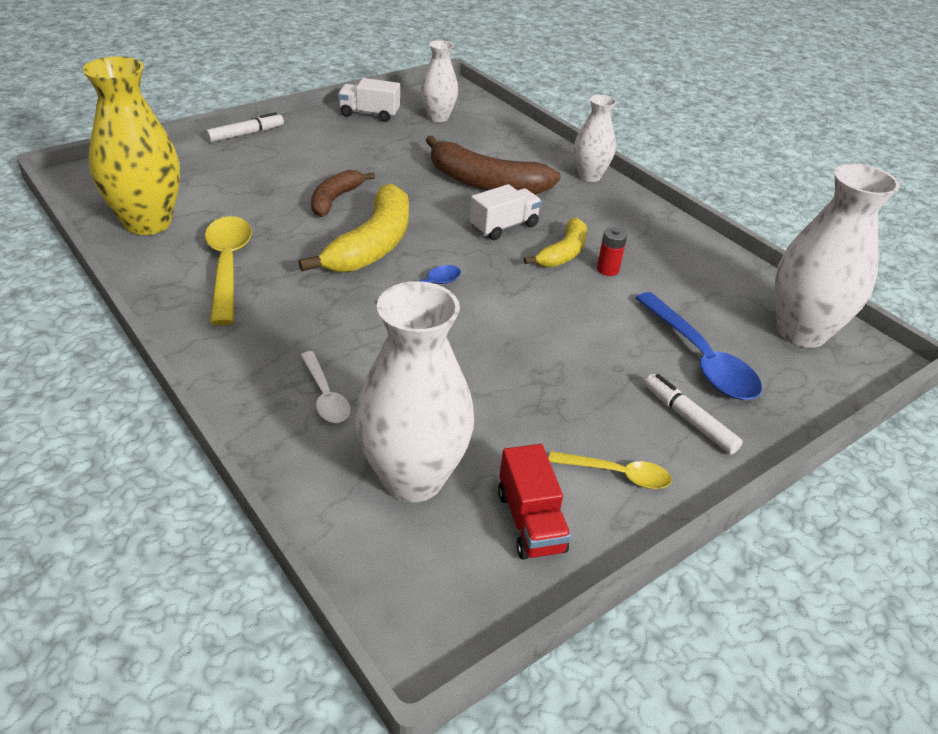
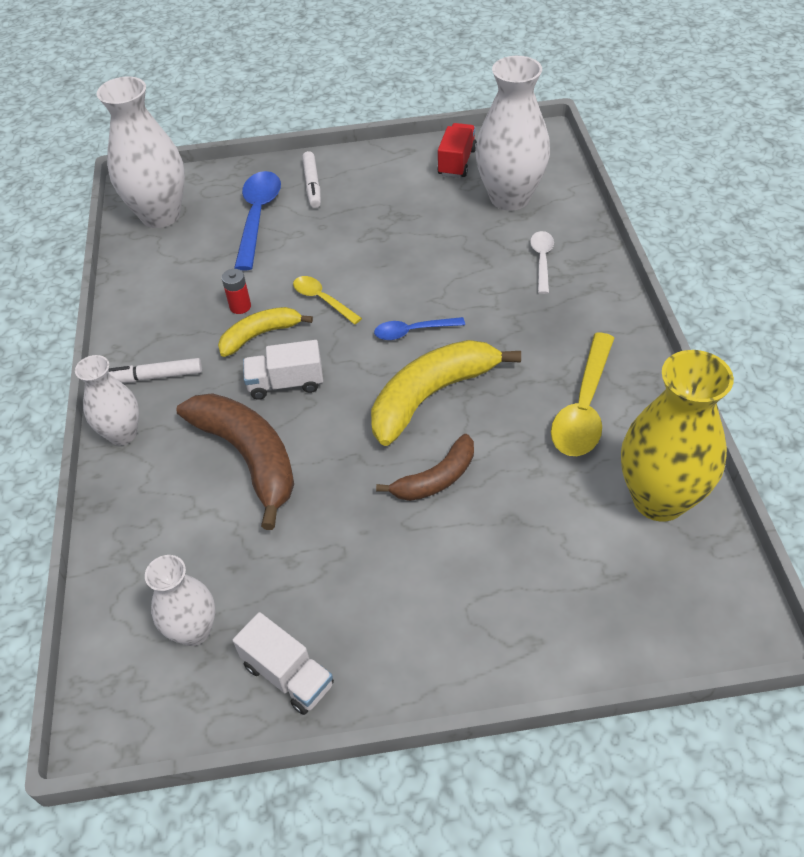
camera: 145 degrees left, 10 degrees up
(246, 134) = (497, 672): white marker -> white marker (155, 376)
(617, 474) = (388, 170): yellow spoon -> yellow spoon (322, 300)

